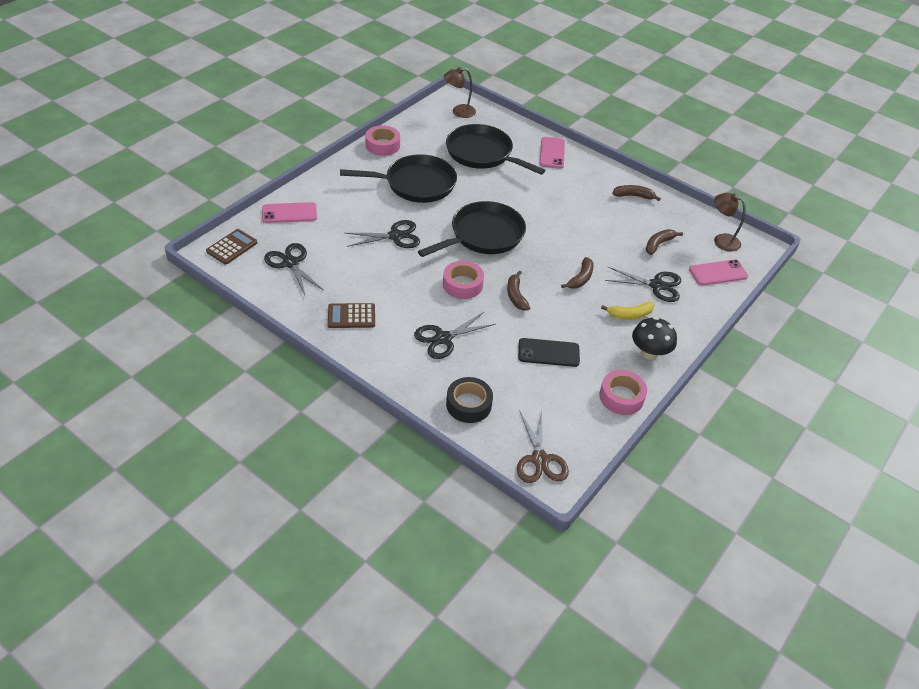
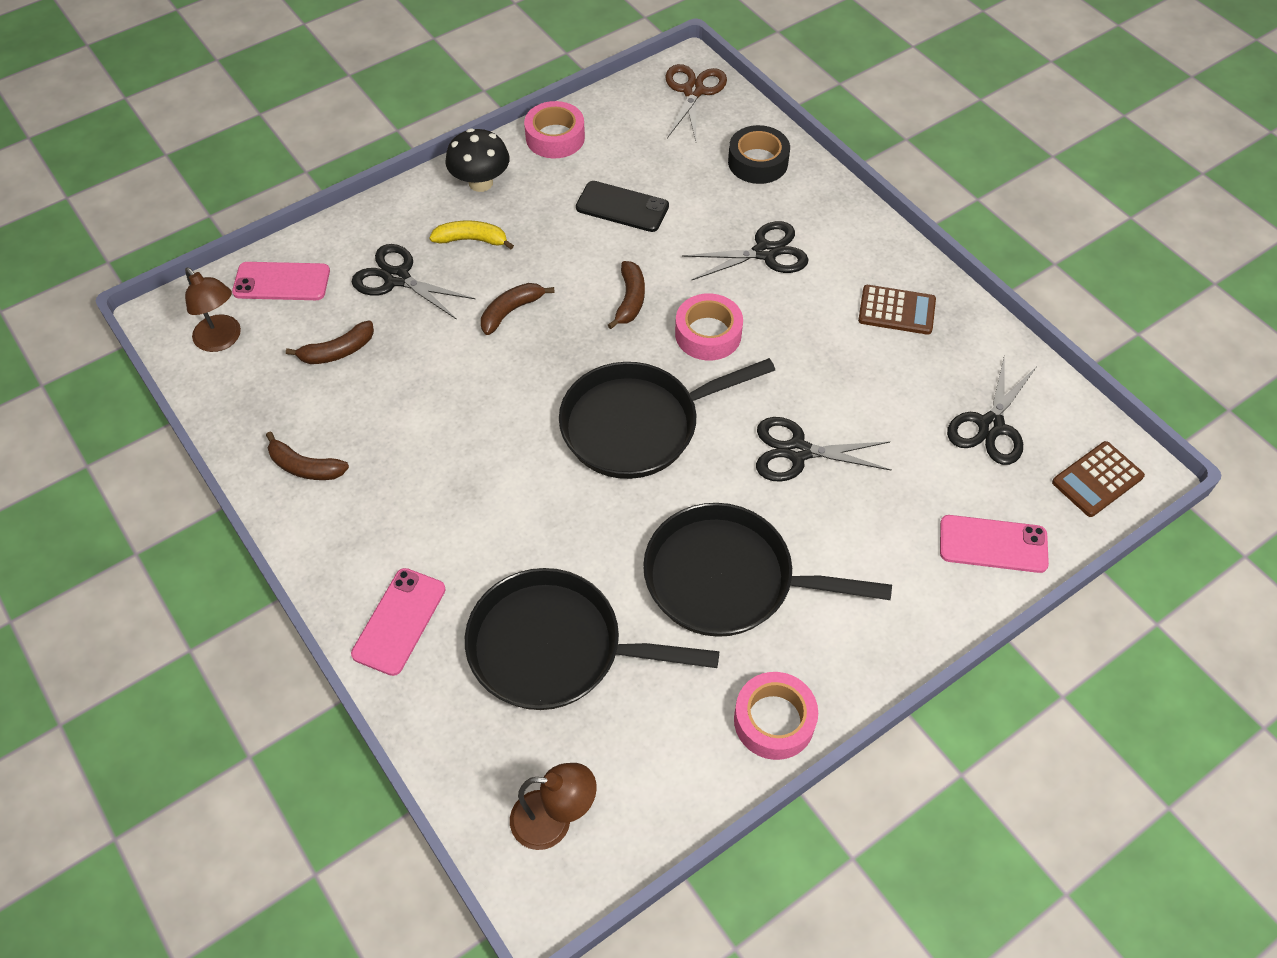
camera: 160 degrees left, 10 degrees up
(290, 263) = (990, 426): black scissors -> black scissors turned 45 degrees clockwise
(482, 154) = (555, 647): black pan -> black pan turned 135 degrees clockwise

